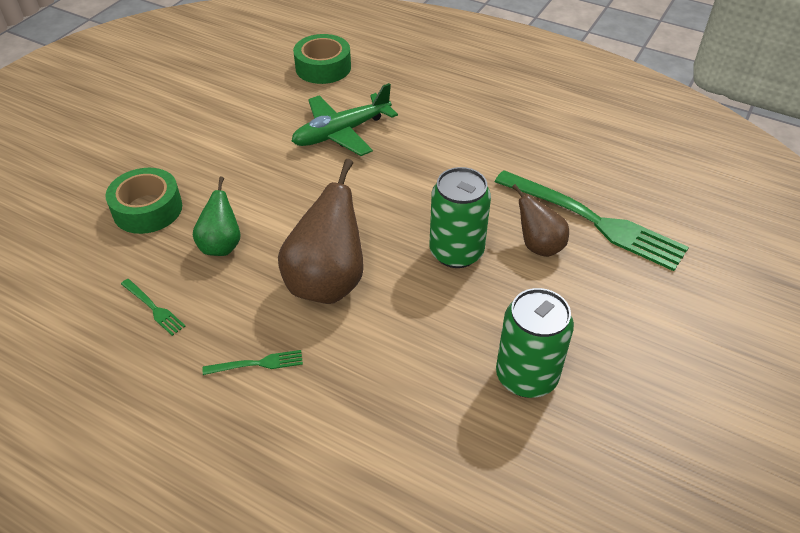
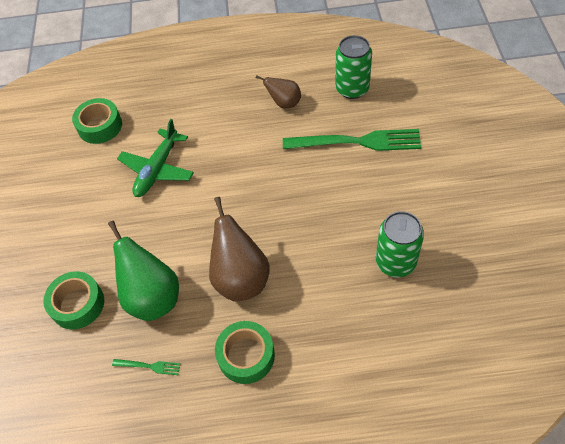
camera: 30 degrees left, 10 degrees up
(221, 246) = (152, 297): green pear -> green pear, size x1.73
(258, 363) = (246, 356): green fork -> green tape
(456, 252) = (298, 210): green can -> green can (352, 89)
(539, 246) = (340, 177): brown pear -> brown pear (284, 103)

